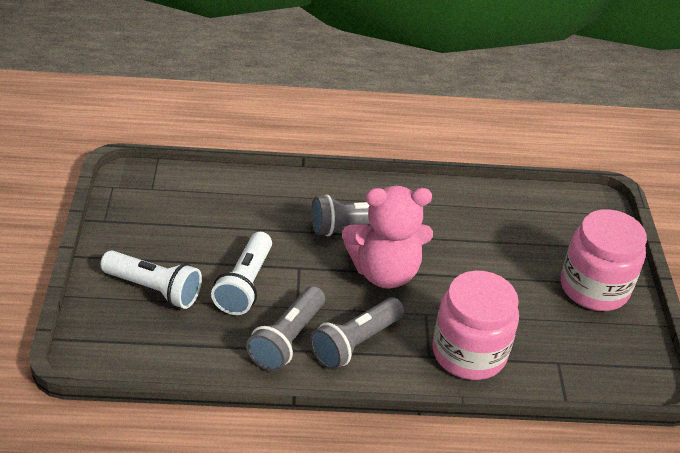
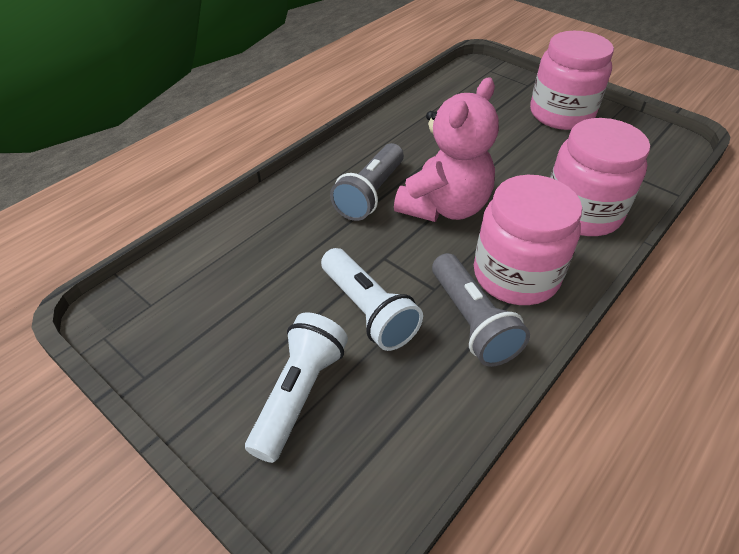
camera: 45 degrees left, 5 degrees up
(154, 289) = (299, 394): white flashlight -> white flashlight turned 45 degrees counterclockwise
(355, 343) = (516, 275): grey flashlight -> pink jar

